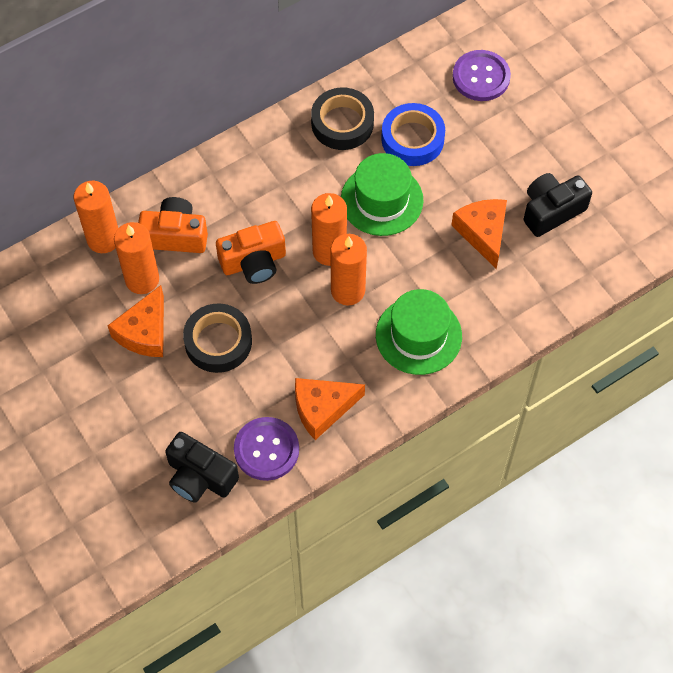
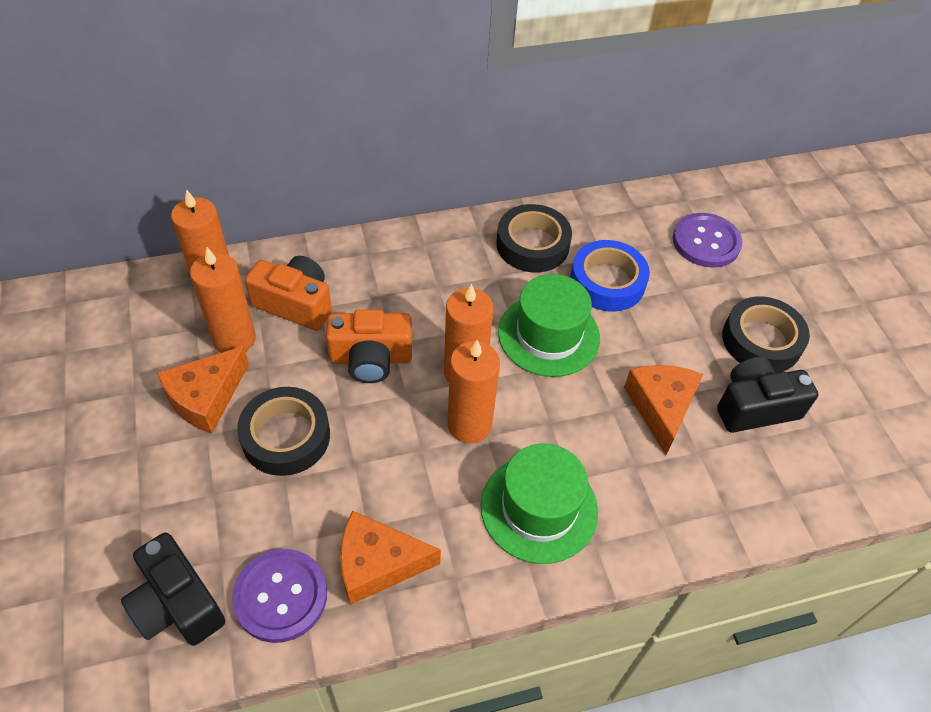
camera: 15 degrees right, 10 degrees down
(544, 154) = (761, 340): none -> black tape

